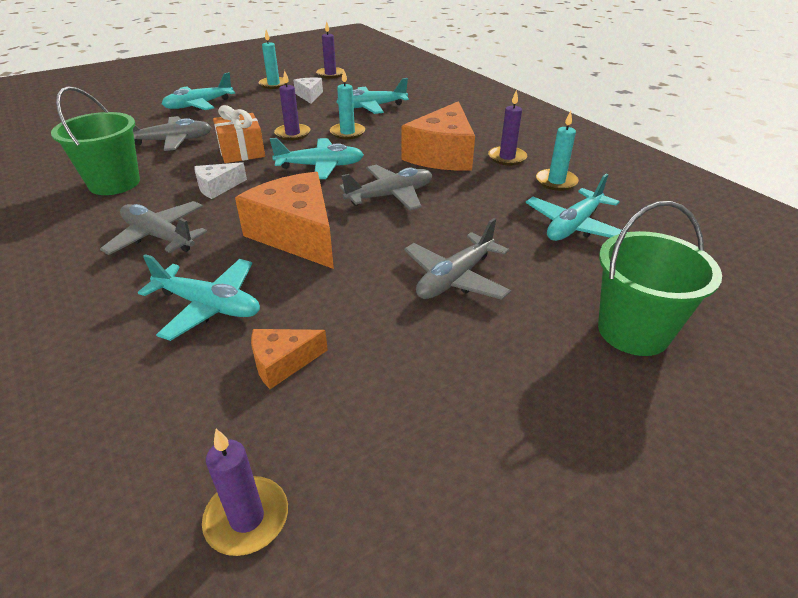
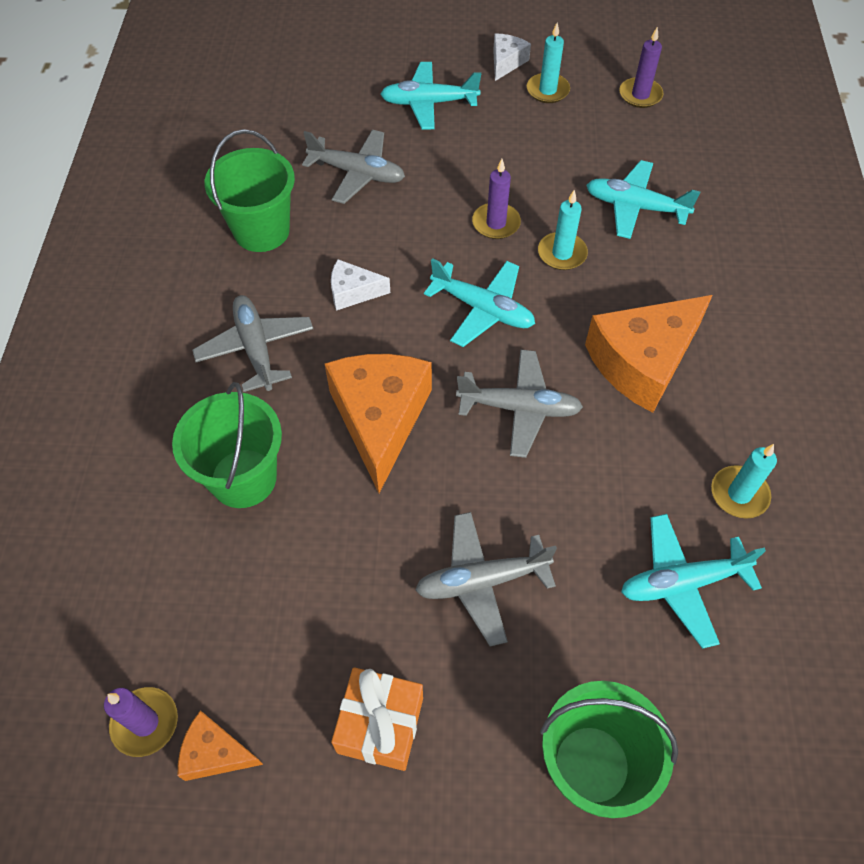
camera: 35 degrees right, 20 degrees up
(209, 306) = (243, 478): turquoise plane -> green bucket
(241, 152) = (417, 234): orange gift -> orange gift (380, 725)
(283, 363) = (258, 588): orange cheese -> orange cheese (216, 753)
(309, 96) = (574, 141): white cheese -> white cheese (506, 62)
(507, 158) = (720, 412): purple candle -> none

